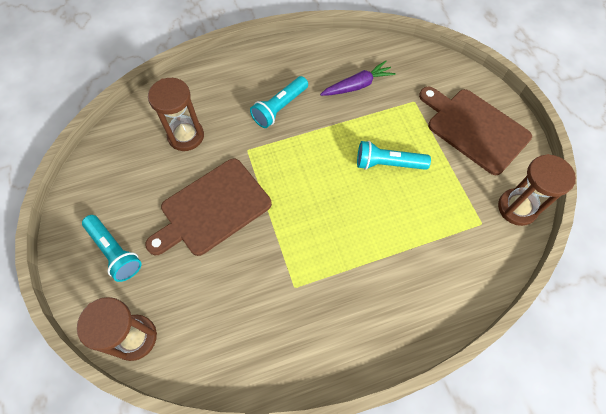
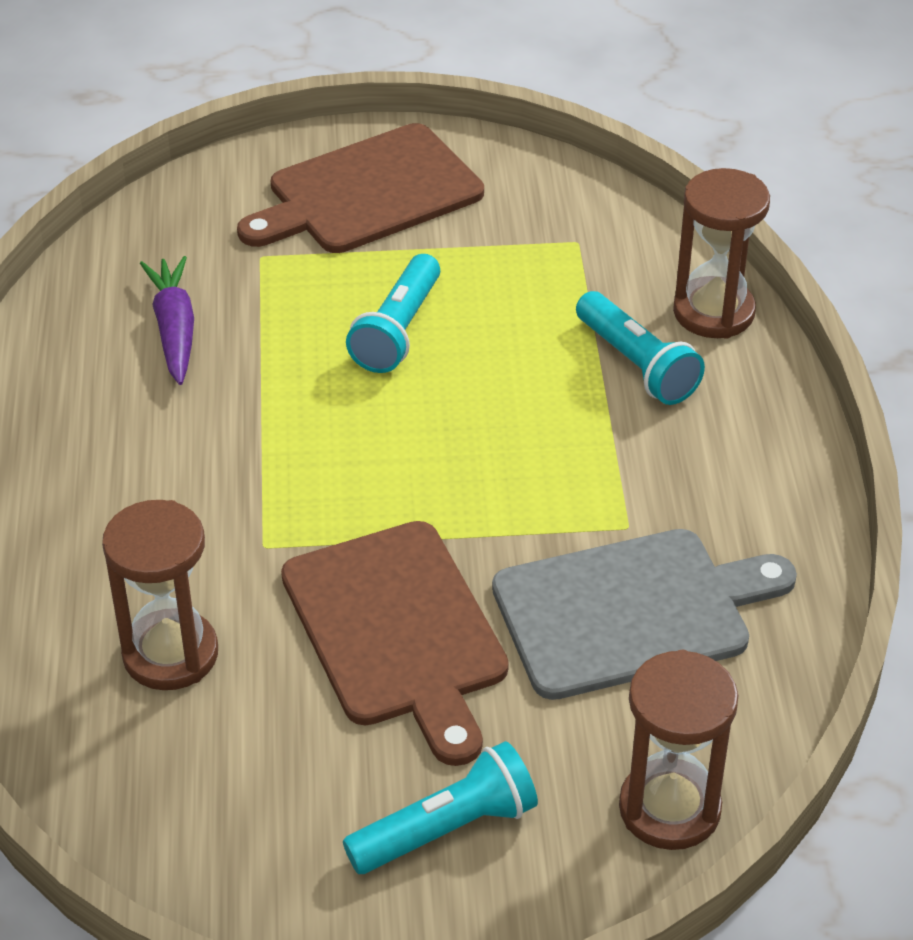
camera: 75 degrees left, 20 degrees down
(243, 299) = (631, 612): none -> grey cutting board
(279, 108) = (171, 469): turquoise flashlight -> turquoise flashlight (636, 365)
(517, 208) = (561, 190): brown hourglass -> brown hourglass (713, 312)

